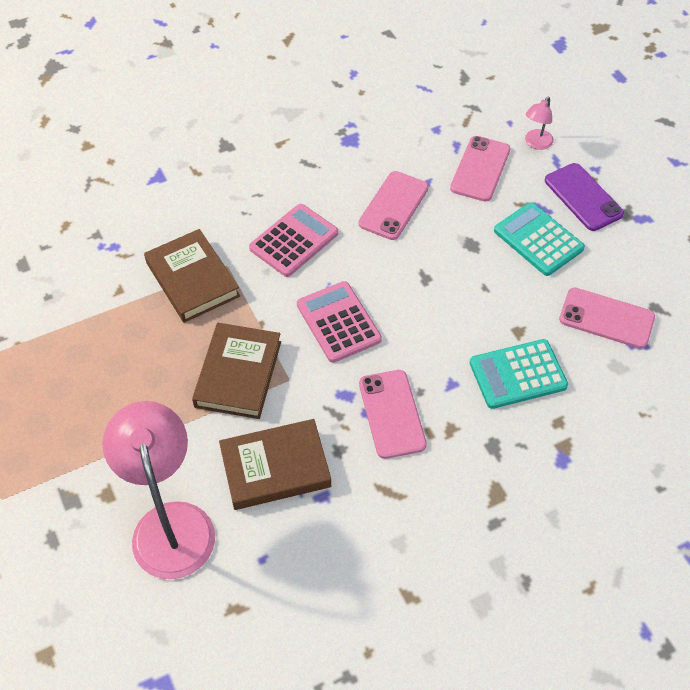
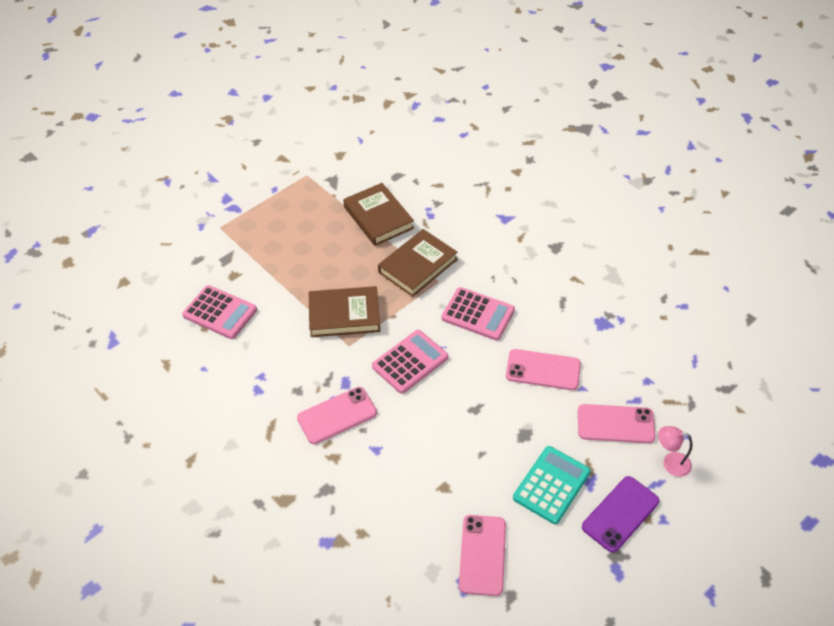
camera: 75 degrees right, 5 degrees down
(170, 523) = (220, 313): pink lamp -> pink calculator
(275, 468) = (273, 357): brown book -> brown book (378, 218)
(517, 374) = (399, 494): turquoise calculator -> none

